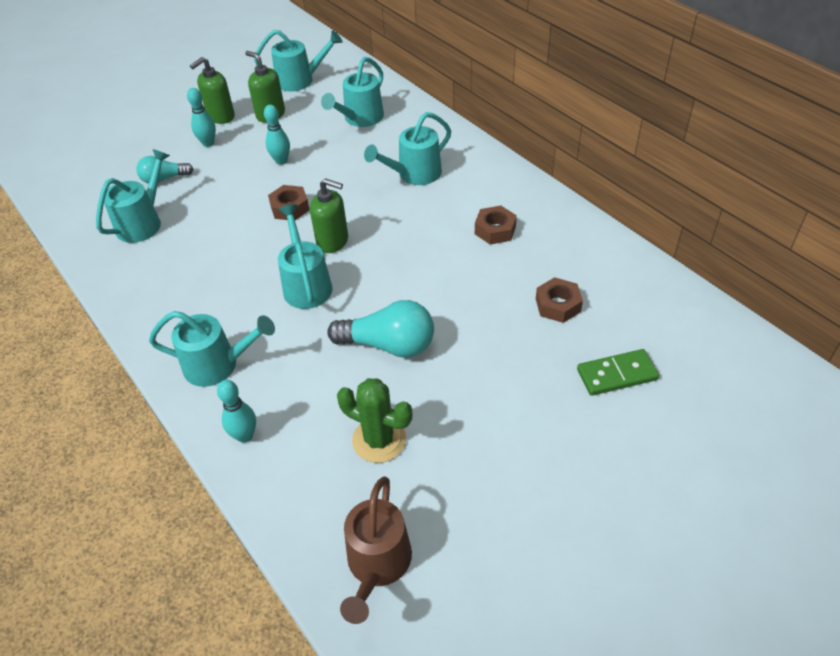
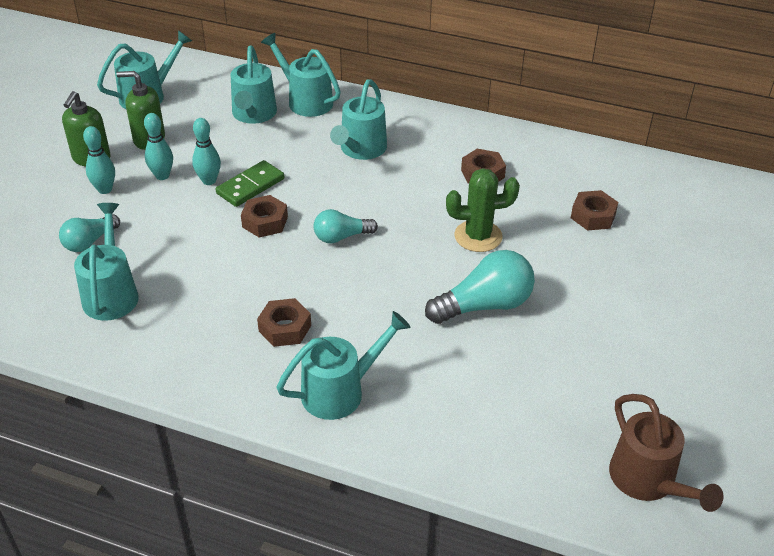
camera: 35 degrees left, 5 degrees down
(226, 297) = (285, 328): none -> brown nut
(245, 436) = (431, 439): turquoise bowling pin -> turquoise bowling pin (162, 176)
(306, 284) = (354, 285): turquoise watering can -> turquoise watering can (305, 100)
(333, 241) = (341, 237): green soap dispenser -> turquoise light bulb
(379, 440) = (553, 385): green cactus -> green cactus (478, 236)
(616, 374) = (687, 252): green domino -> green domino (250, 186)

